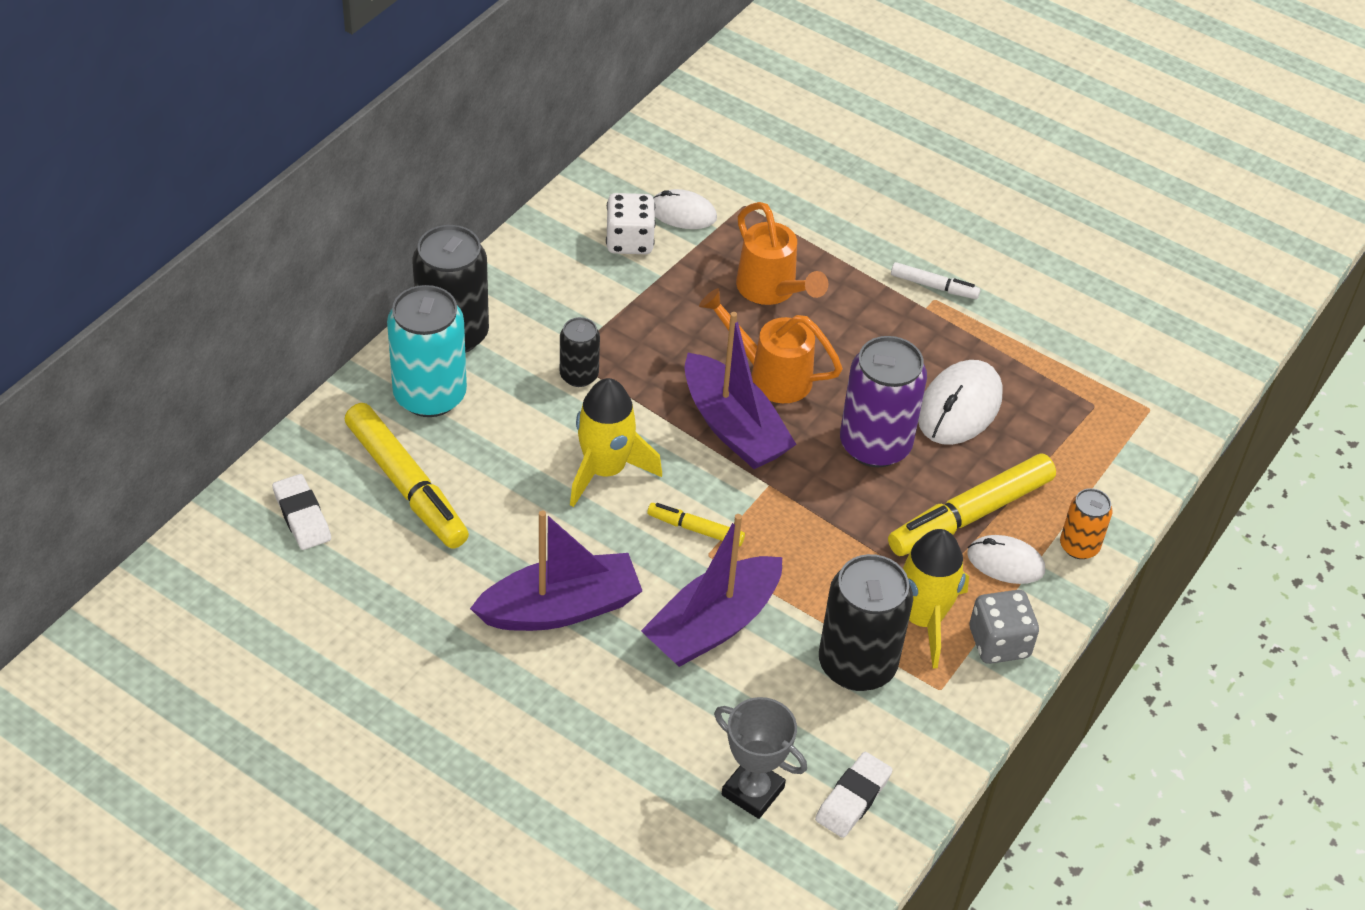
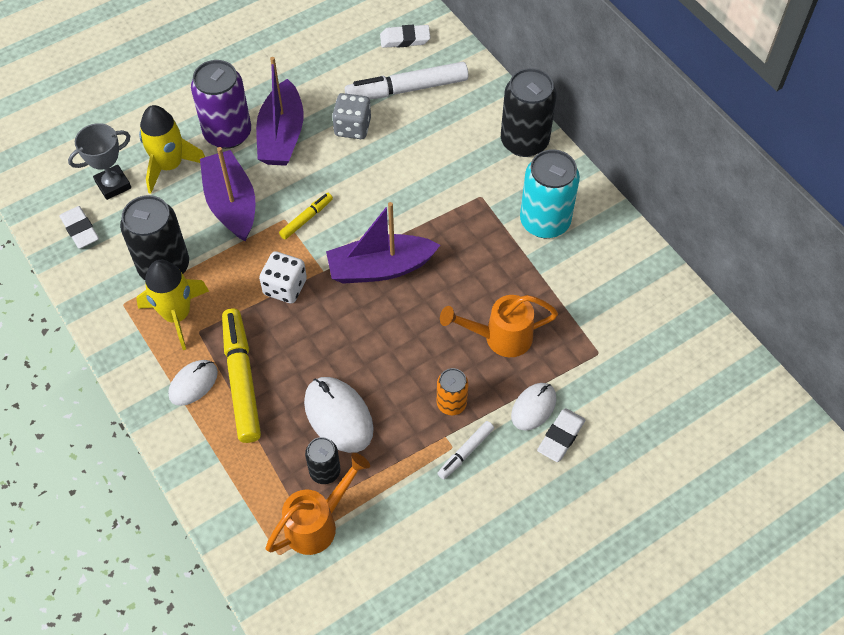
camera: 115 degrees right, 10 degrees up
(407, 485) = (407, 89): yellow marker -> white marker
(430, 395) = (475, 117): turquoise can -> turquoise can (544, 221)
(579, 375) = (461, 197): black can -> black can (325, 471)
(605, 470) = (375, 187): yellow rocket -> yellow rocket (170, 165)
(629, 241) = (582, 265): white dice -> white dice (285, 287)
(682, 213) = (601, 308): white mouse -> white mouse (533, 407)
(769, 375) = (418, 306): orange watering can -> orange watering can (318, 523)
(867, 215) = (561, 437): none -> white eraser
(875, 445) = (328, 346): purple can -> purple can (227, 133)
(999, 643) = (136, 351): grey dice -> grey dice (352, 127)
(1079, 546) = (182, 437): orange can -> orange can (451, 403)

